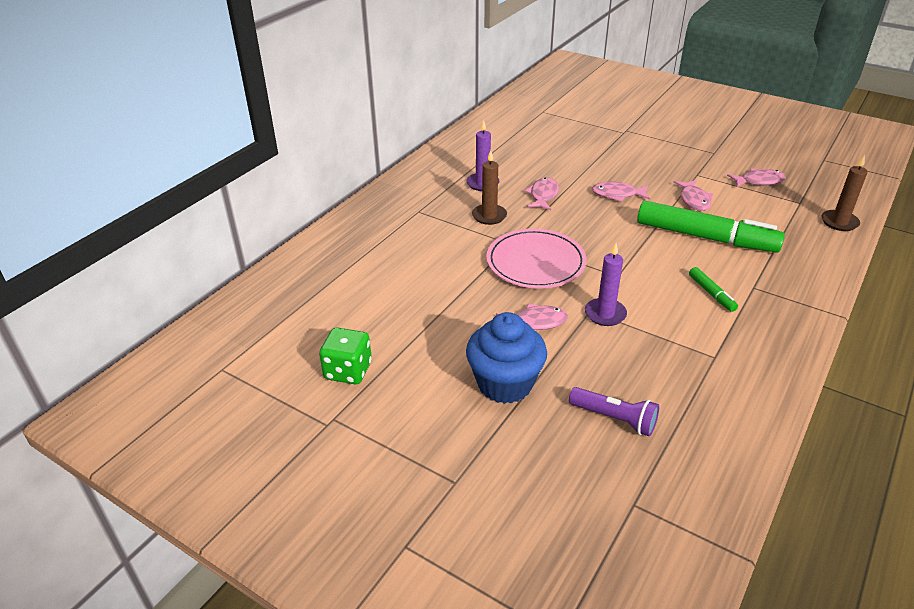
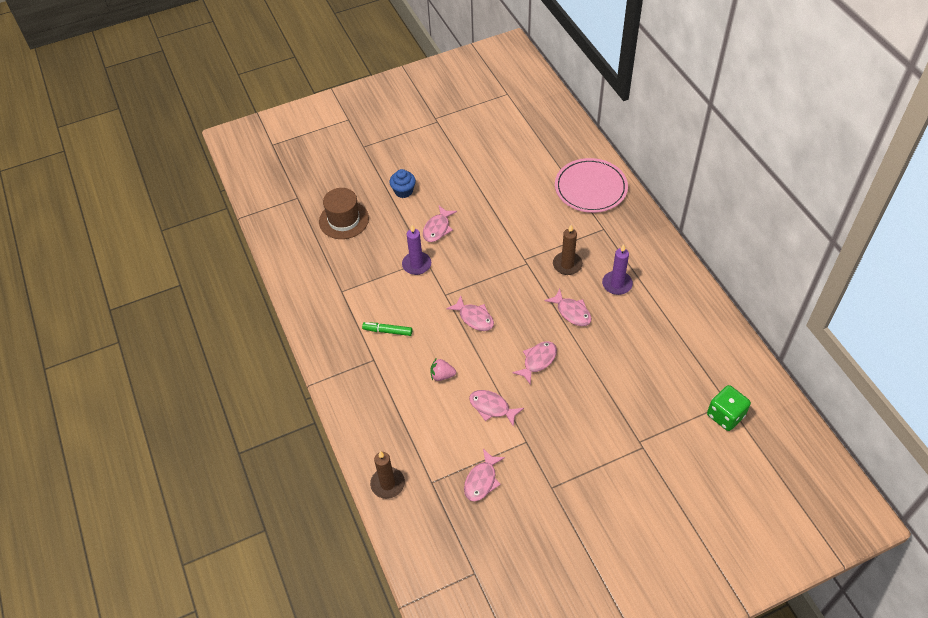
camera: 125 degrees right, 15 degrees up
(348, 371) = (466, 137): green dice -> green dice (725, 415)
(505, 384) = (403, 191): blue cupcake -> blue cupcake, size x0.55
(535, 262) = (493, 260): pink plate -> pink plate (590, 188)
(614, 419) = (344, 220): purple flashlight -> brown hat
(620, 245) = (474, 318): none -> pink fish
(705, 237) = (442, 375): green marker -> pink strawberry

